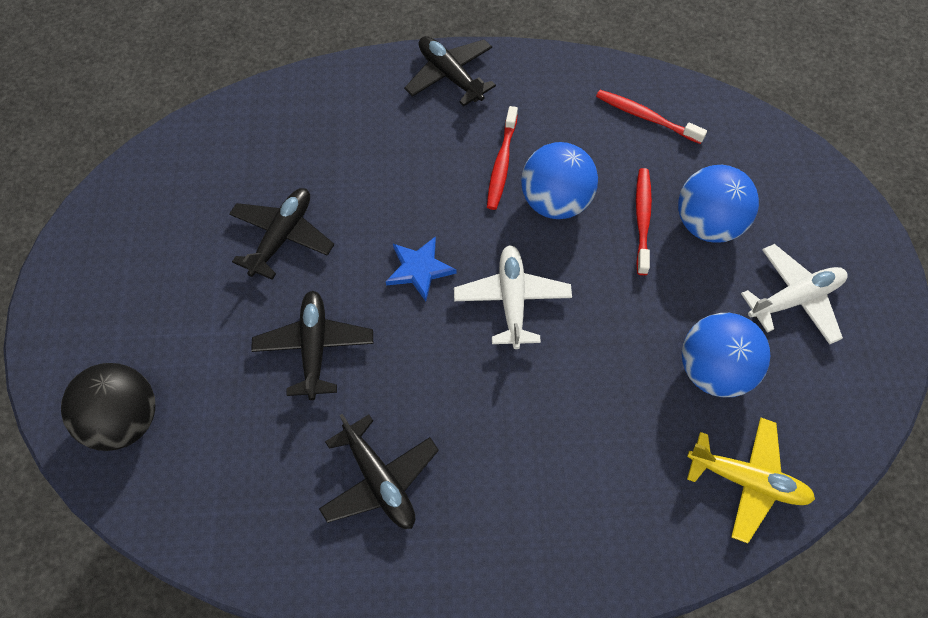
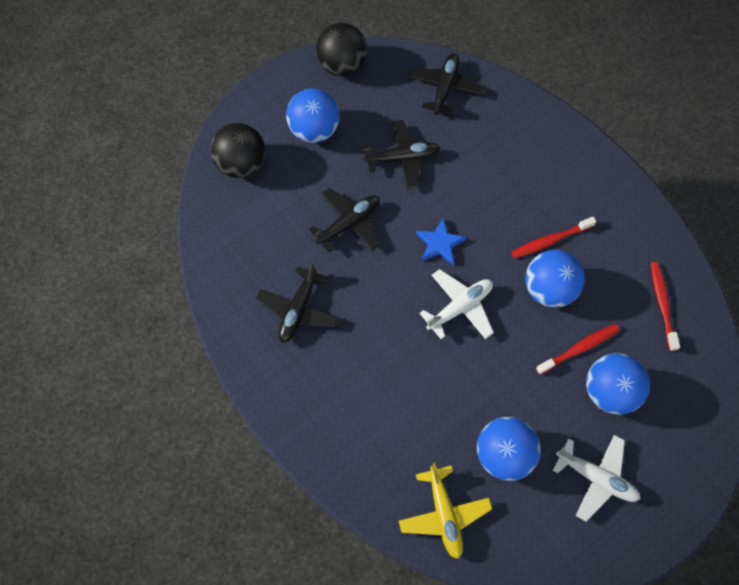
camera: 55 degrees right, 5 degrees up
(104, 220) = (342, 66): none -> black ball
(158, 306) = (314, 130): none -> blue ball
(450, 76) = (590, 168): black plane -> black plane (444, 88)

